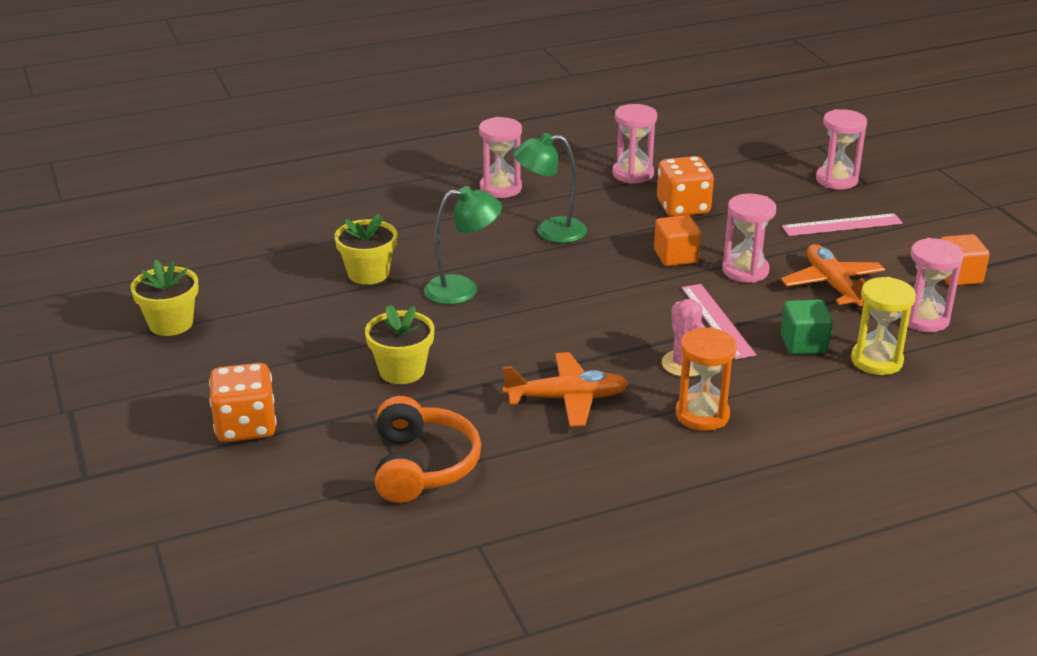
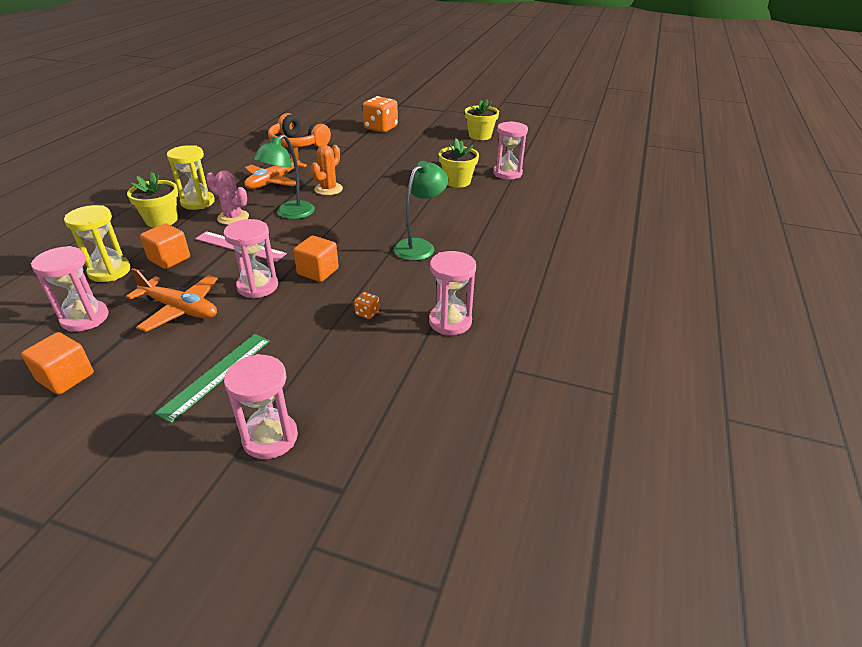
camera: 130 degrees right, 5 degrees up
(402, 370) = (362, 160): yellow flower pot -> yellow flower pot (161, 220)
(462, 289) = (401, 196): green lamp -> green lamp (290, 214)
(500, 188) = (503, 256): pink hourglass -> pink hourglass (507, 173)
(522, 345) = (328, 189): none -> orange cactus
(683, 207) = (367, 313): orange dice -> orange dice, size x0.42
(702, 415) = (198, 202): orange hourglass -> yellow hourglass
(803, 344) = (169, 259): green cube -> orange cube
(842, 225) = (216, 375): pink ruler -> green ruler

